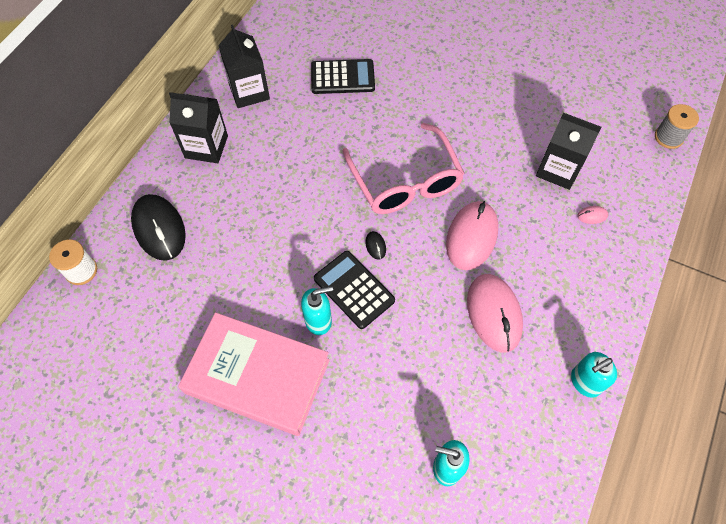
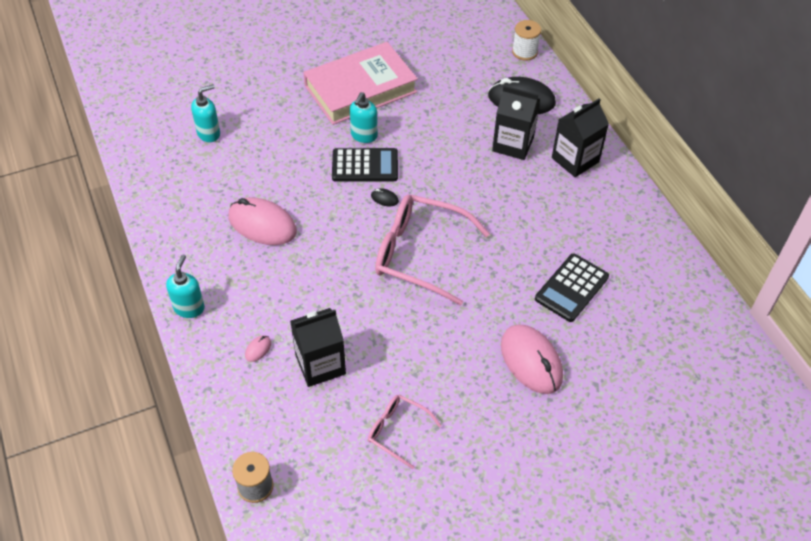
camera: 130 degrees right, 10 degrees down
(249, 92) = (612, 216): black carton -> black carton (513, 144)
(471, 237) = (329, 257): pink mouse -> pink mouse (531, 361)
(550, 96) = (397, 431): none -> pink glasses
(585, 382) = (165, 234): turquoise soap dispenser -> turquoise soap dispenser (189, 308)

